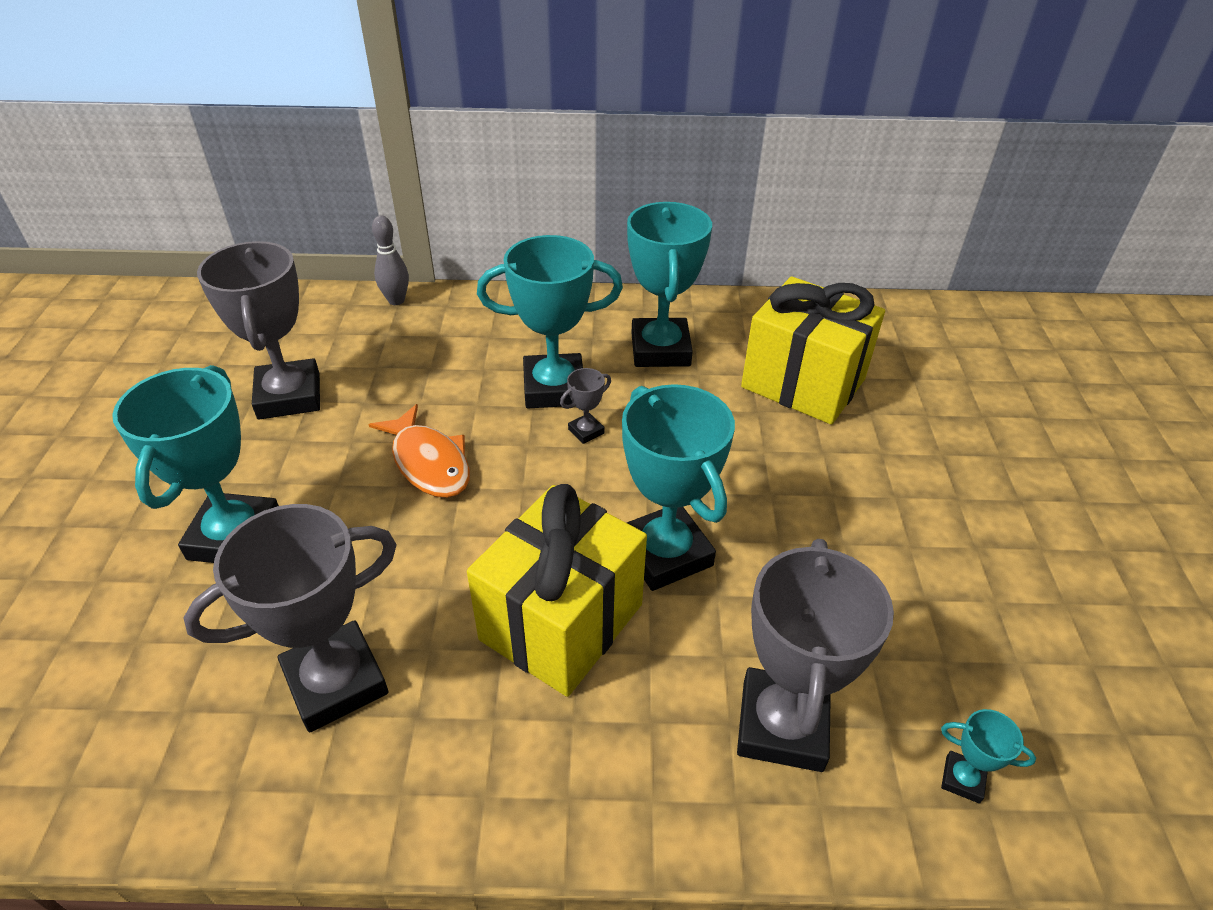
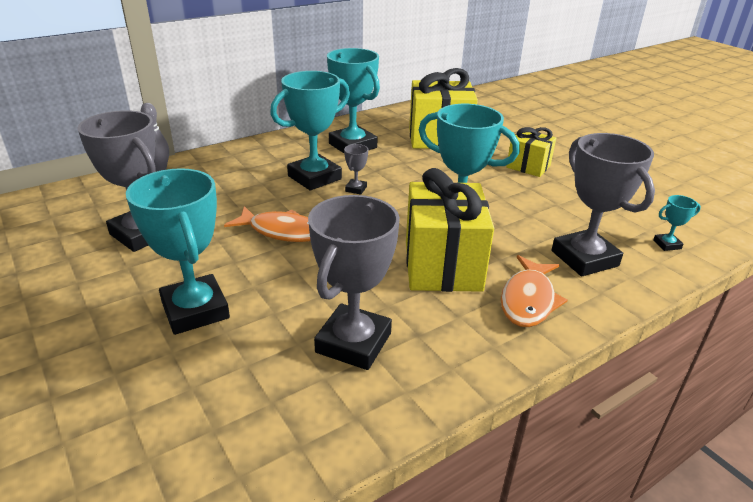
camera: 35 degrees left, 10 degrees down
(612, 749) = (528, 300): none -> orange fish
(890, 500) = (528, 166): none -> yellow gift

